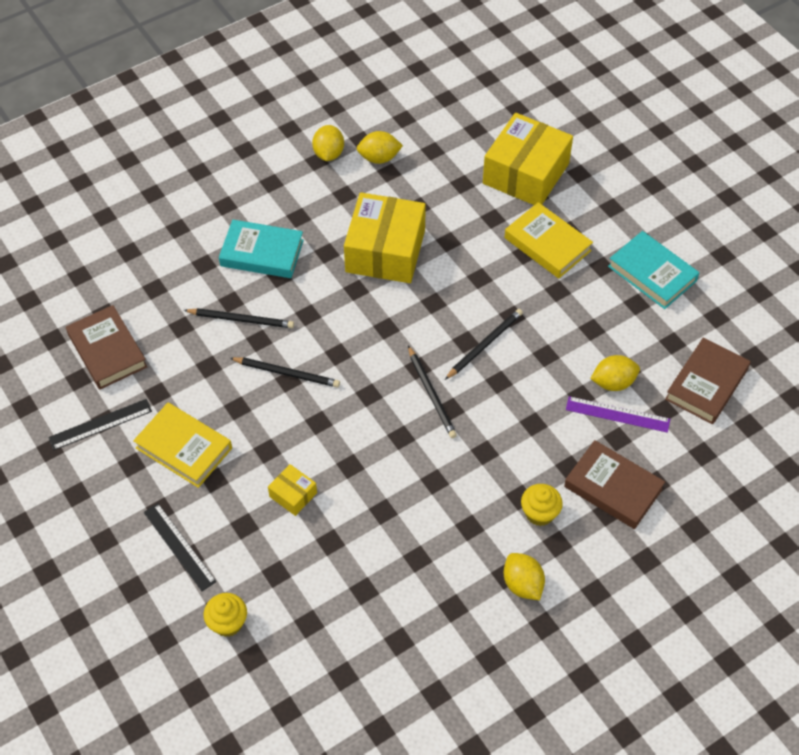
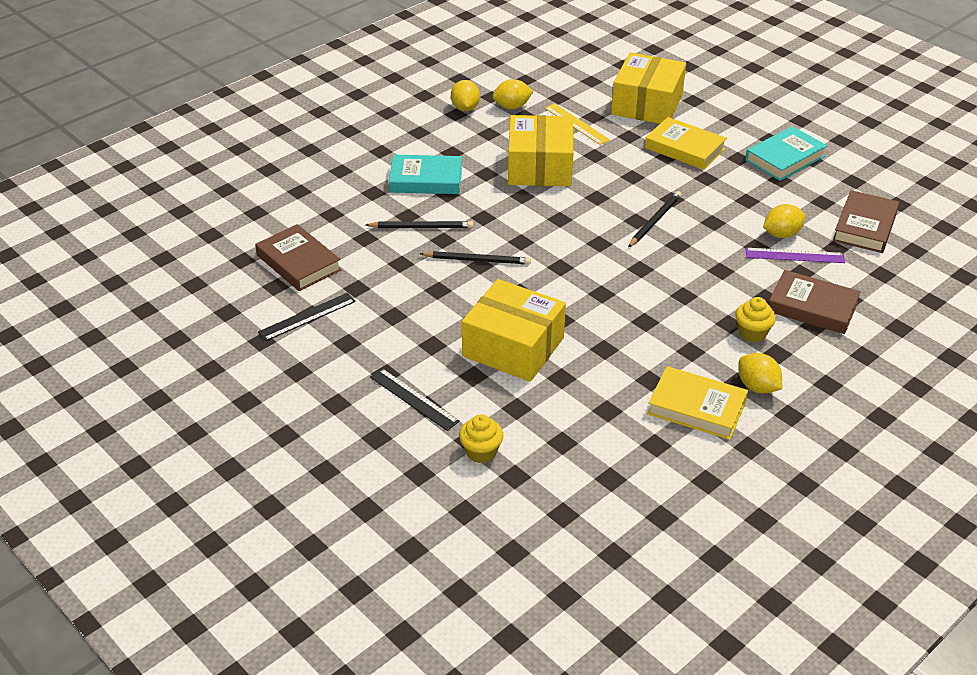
camera: 10 degrees left, 15 degrees down
(184, 448) = (395, 325): yellow book -> yellow book (696, 408)
(293, 494) = (513, 347): yellow box -> yellow box, size x2.24
(431, 394) = (619, 260): black pencil -> none
(441, 192) = (576, 124): none -> yellow ruler
(652, 273) = (785, 158): turquoise book -> turquoise book turned 75 degrees counterclockwise

